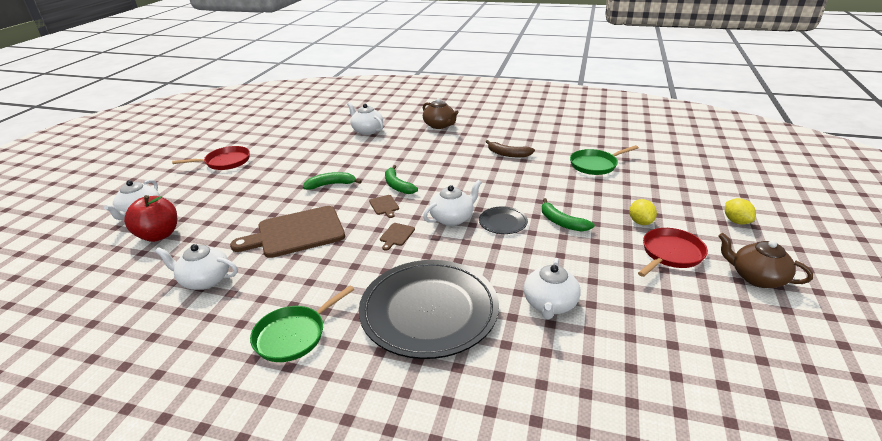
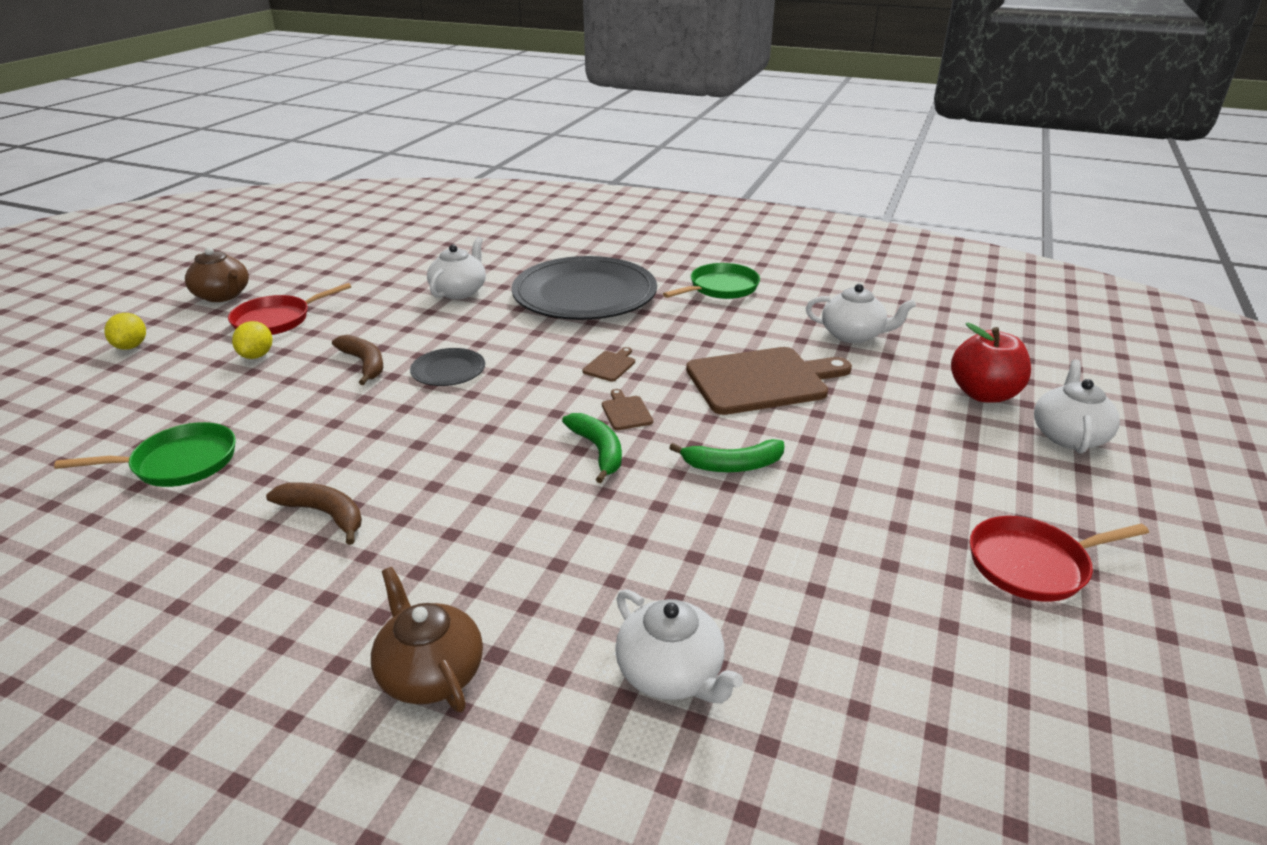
camera: 175 degrees left, 0 degrees up
(452, 218) = (520, 382): white teapot -> none
(561, 222) = (364, 364): green banana -> brown banana

